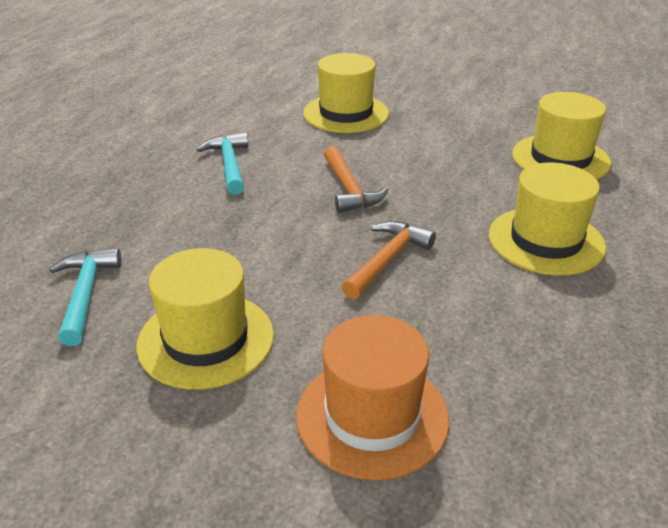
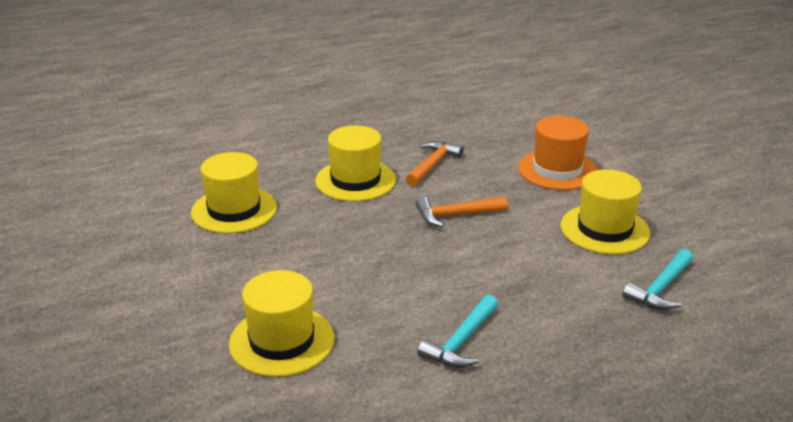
camera: 135 degrees left, 5 degrees down
(349, 189) = (405, 267): orange hammer -> orange hammer (433, 165)

